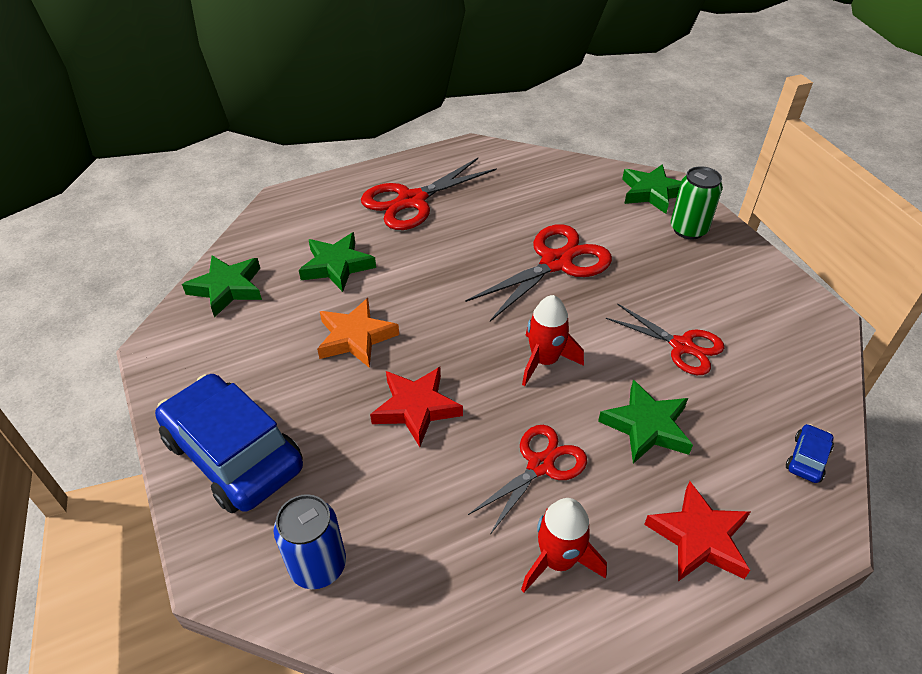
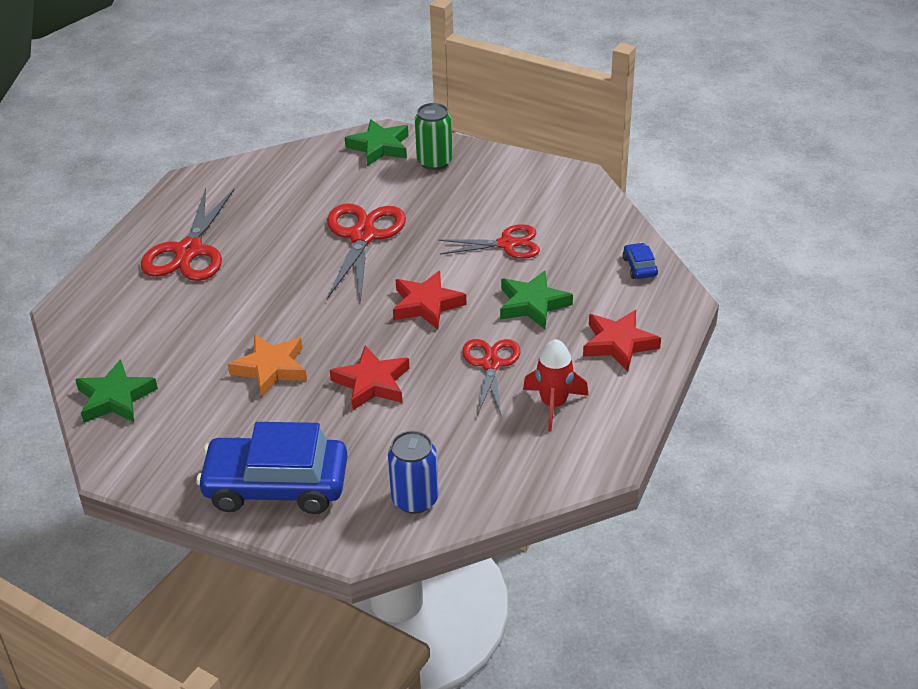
camera: 40 degrees left, 5 degrees down
(337, 266) = (189, 331): green star -> none
(544, 361) = (427, 304): red rocket -> red star

